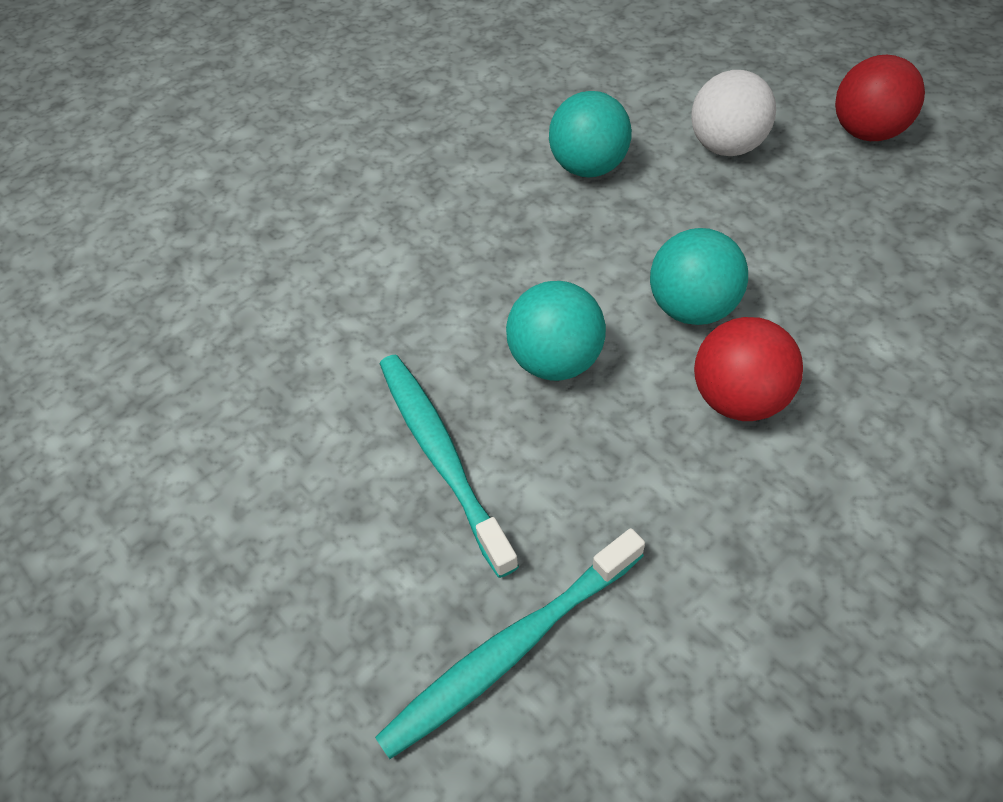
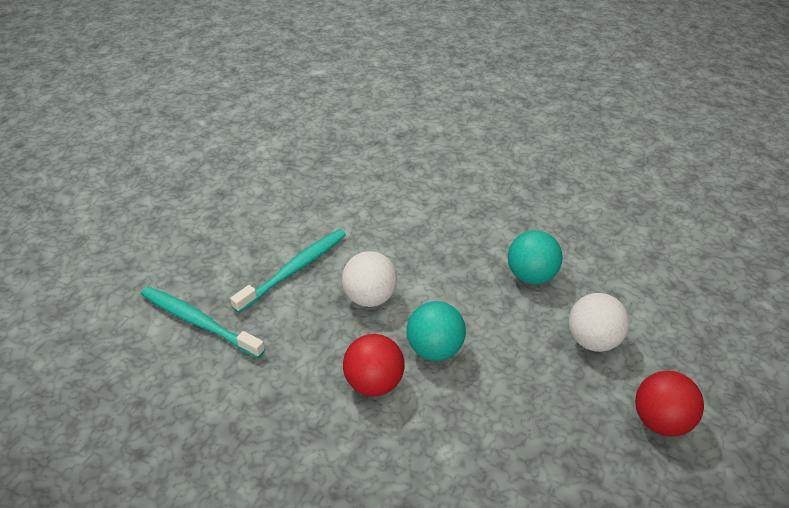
camera: 65 degrees right, 10 degrees down
(555, 361) = (370, 297): turquoise ball -> white ball

